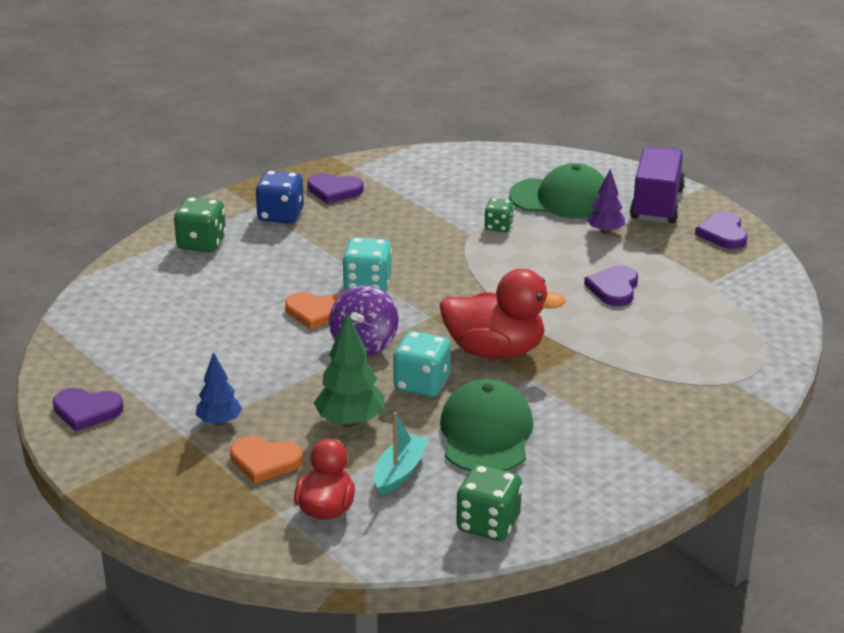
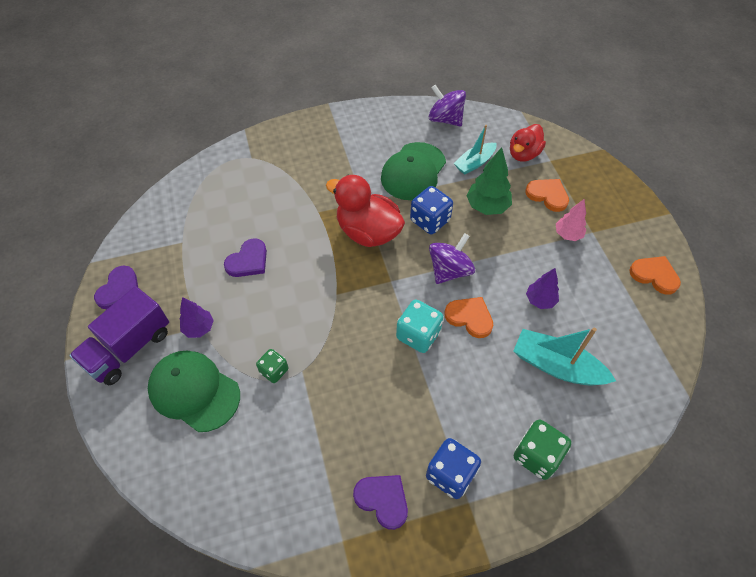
camera: 155 degrees left, 25 degrees up
(86, 410) = (654, 275): purple heart -> orange heart
(199, 302) = (556, 366): none -> turquoise boat
(219, 422) = (568, 235): blue tree -> pink tree
(236, 347) = (540, 300): none -> purple tree
(422, 384) = (430, 220): turquoise dice -> blue dice
(488, 524) = (445, 119): green dice -> purple spinning top

